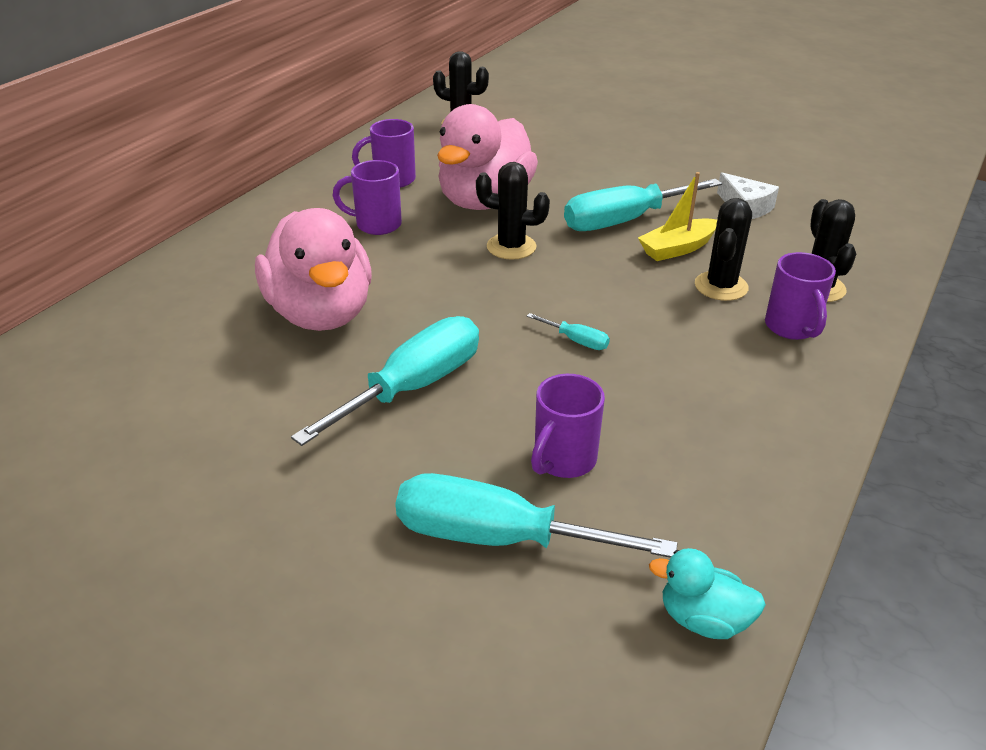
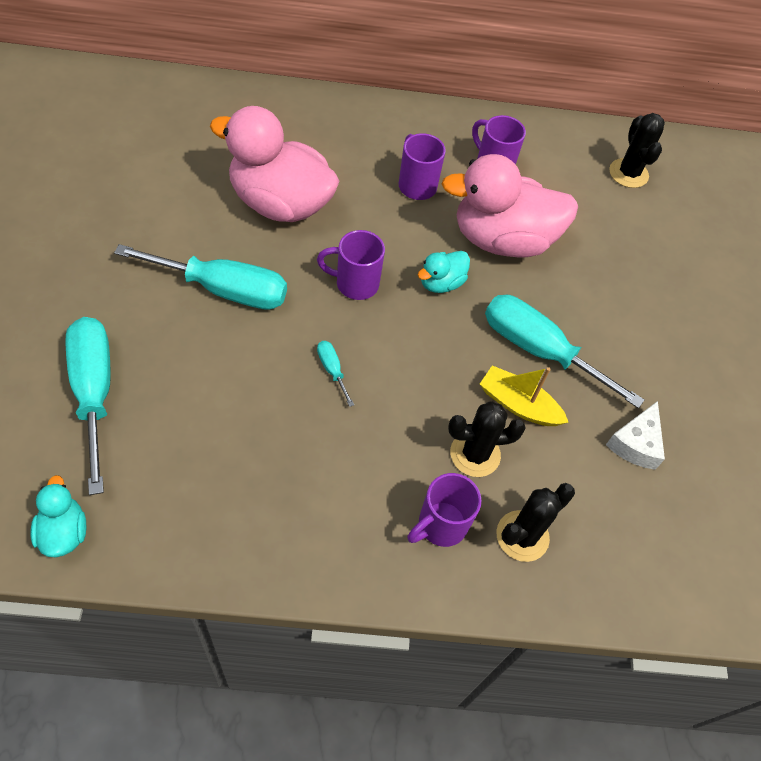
camera: 55 degrees right, 20 degrees up
(321, 313) = (280, 203): pink duck -> pink duck turned 75 degrees clockwise
(511, 247) = (441, 283): black cactus -> turquoise duck
(563, 460) = (185, 405): purple mug -> purple mug (355, 284)
(576, 341) = (332, 370): turquoise screwdriver -> turquoise screwdriver turned 150 degrees clockwise

